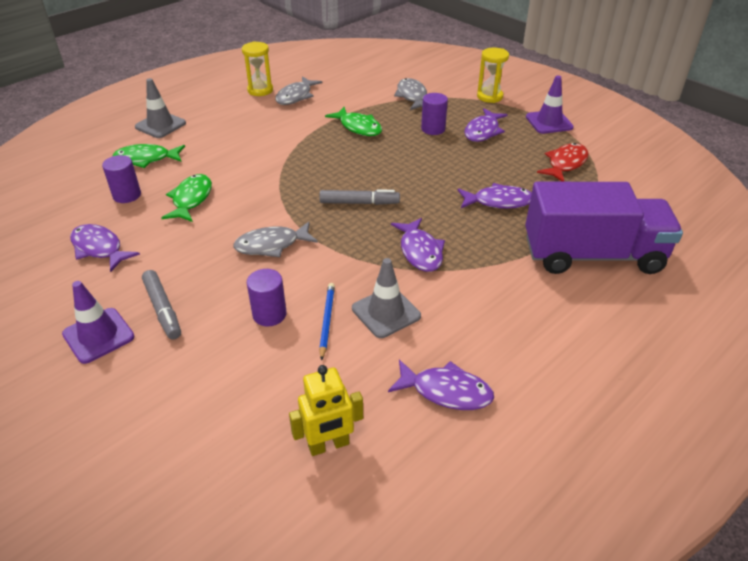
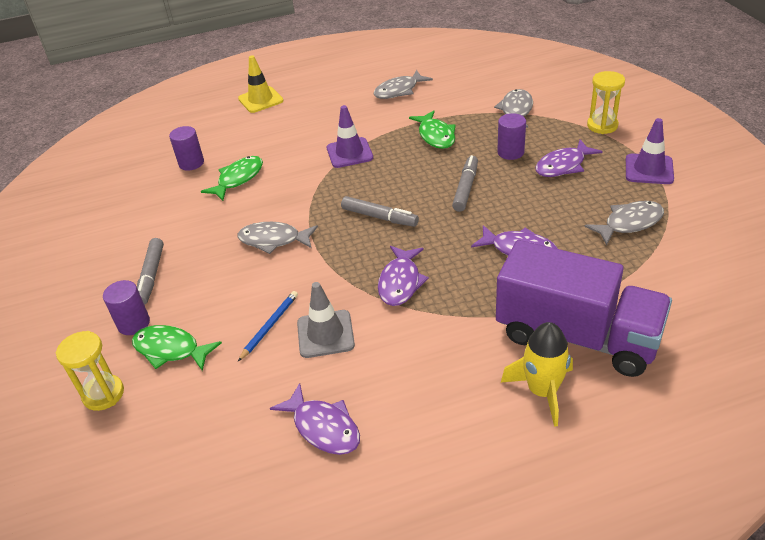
camera: 30 degrees right, 0 degrees up
(98, 335) = (93, 284): purple traffic cone -> purple traffic cone (349, 153)
(99, 248) = (141, 208): purple fish -> none
(146, 159) = (228, 131): green fish -> green fish (171, 350)
(160, 125) = (260, 100): grey traffic cone -> yellow traffic cone
(260, 90) = (370, 78): yellow hourglass -> yellow hourglass (103, 394)
(269, 314) = (228, 305): purple cylinder -> purple cylinder (133, 323)
(329, 445) = (193, 439): yellow robot -> none
(417, 164) = (465, 188): none -> grey marker
(565, 164) = (629, 223): red fish -> grey fish
(600, 304) = (542, 391): none -> yellow rocket

